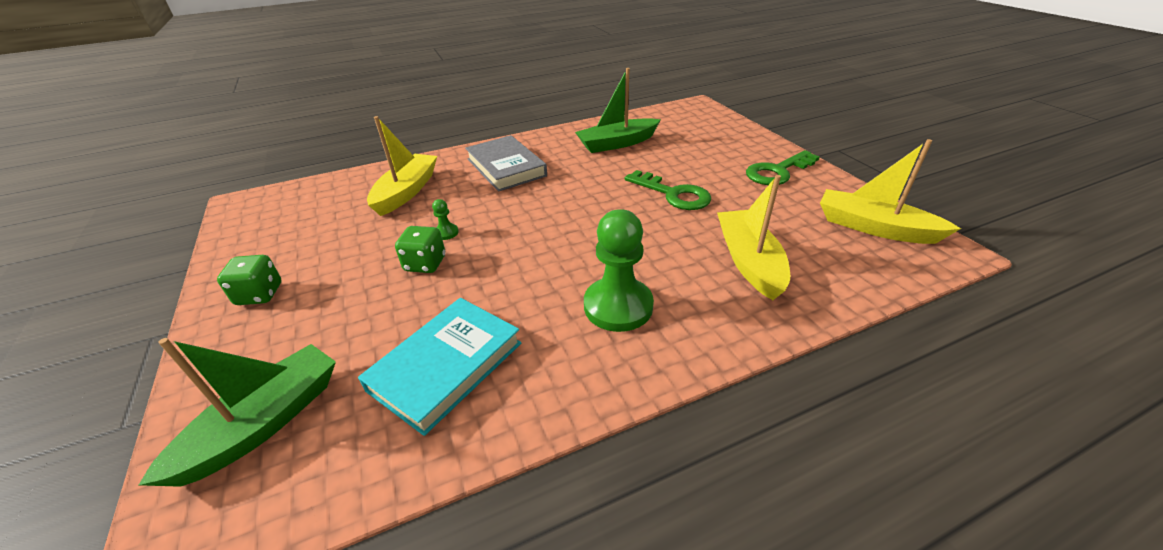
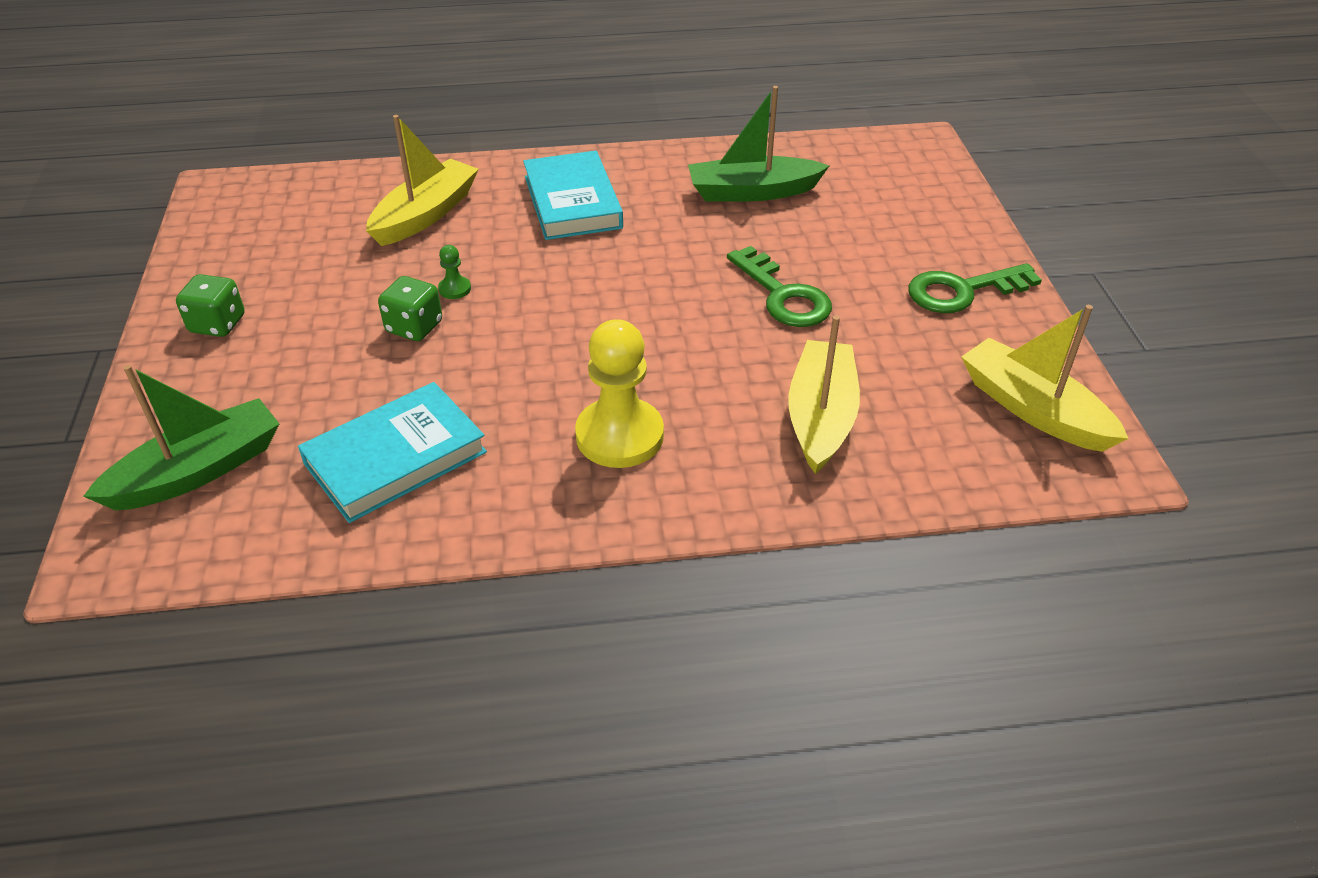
camera: 15 degrees right, 5 degrees up
(506, 167) = (572, 202): grey book -> turquoise book
(618, 306) = (619, 436): green pawn -> yellow pawn

